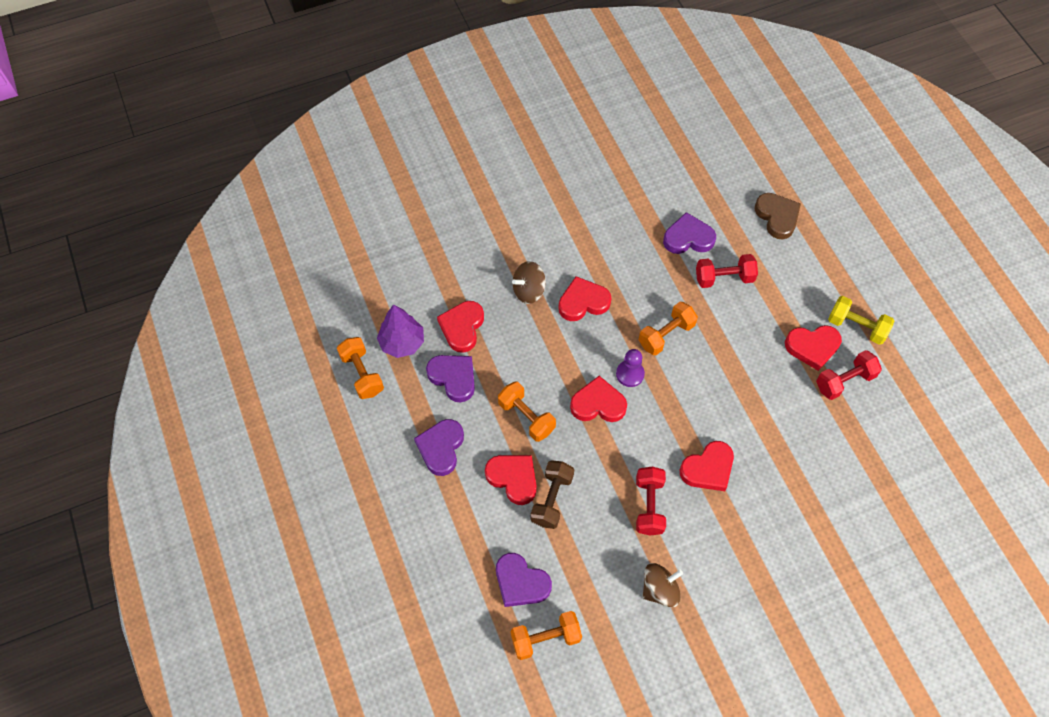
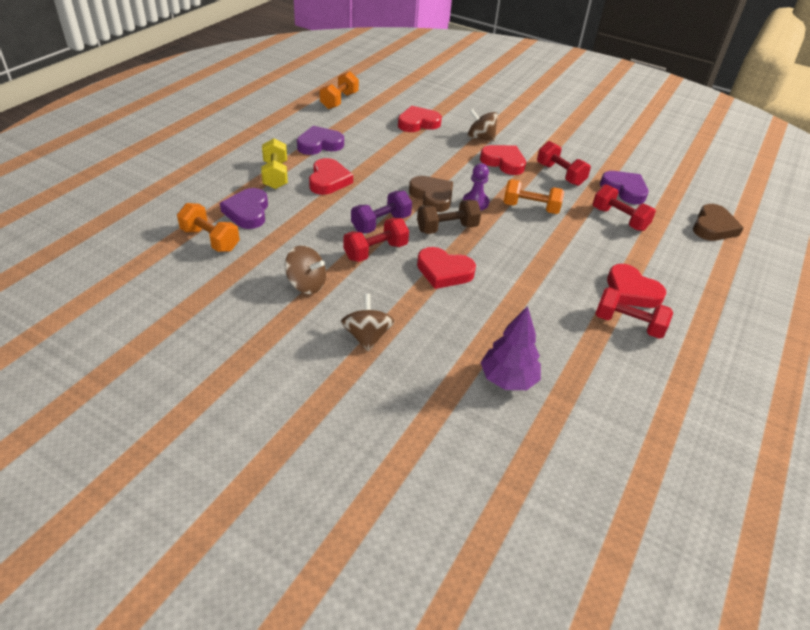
camera: 50 degrees right, 20 degrees down
(402, 342) = (378, 106): purple tree -> purple tree (508, 379)
(453, 378) = (377, 132): purple heart -> none
(526, 417) = (383, 169): orange dumbbell -> none
(552, 499) = (330, 202): brown dumbbell -> brown dumbbell (447, 228)
(598, 404) = (432, 196): red heart -> brown heart
(612, 475) = (381, 223): none -> purple dumbbell
(633, 270) = (560, 174): none -> red dumbbell
(750, 580) = (367, 336): none -> brown spinning top
(856, 327) = (690, 312): yellow dumbbell -> yellow dumbbell (275, 175)

